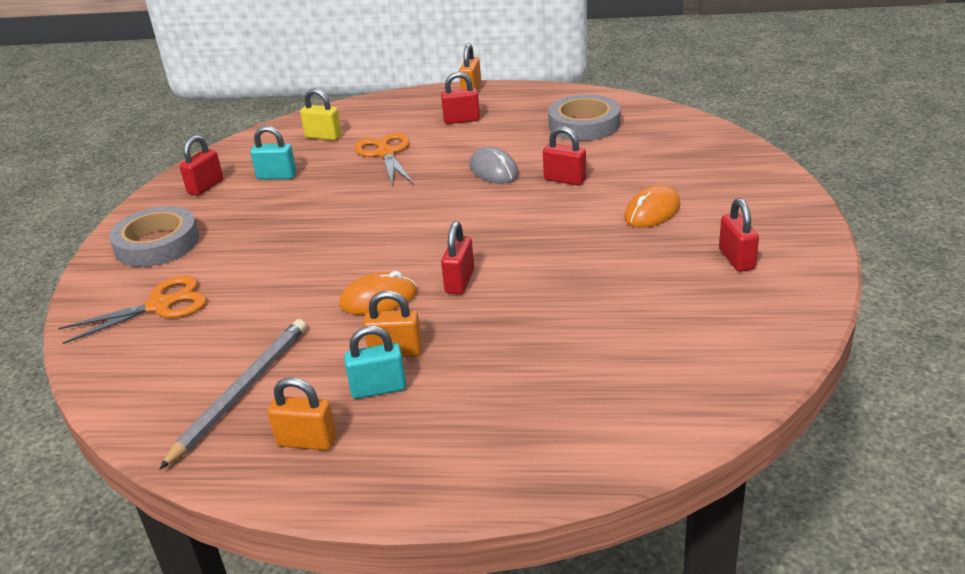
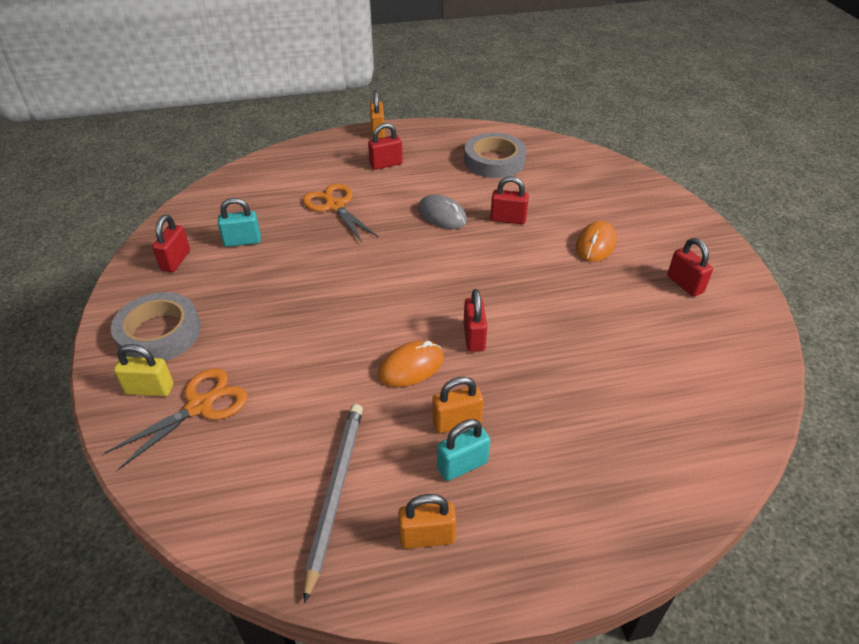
camera: 20 degrees left, 10 degrees up
(323, 136) = (265, 192): yellow padlock -> yellow padlock (150, 389)

